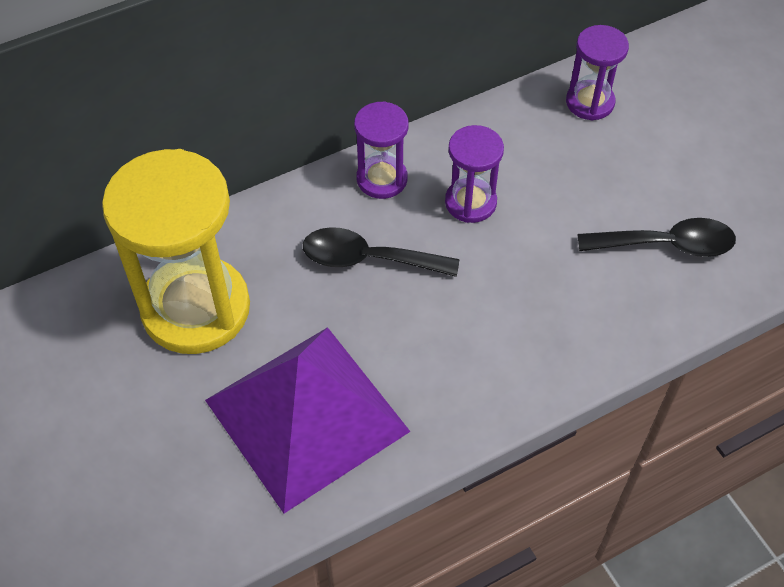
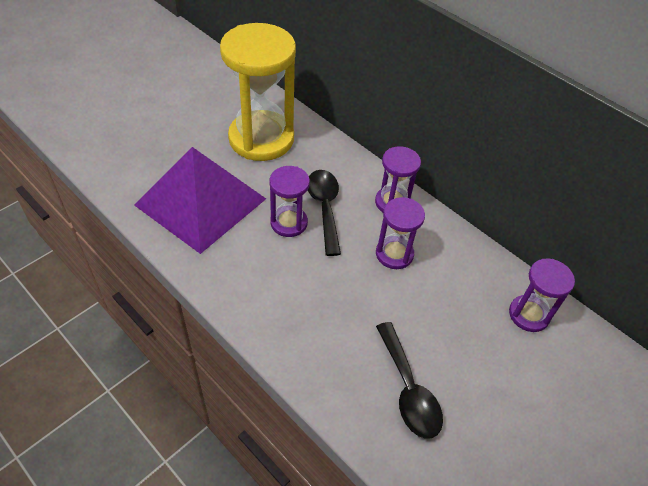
camera: 70 degrees right, 5 degrees down
(383, 308) = (289, 223): none -> purple hourglass

